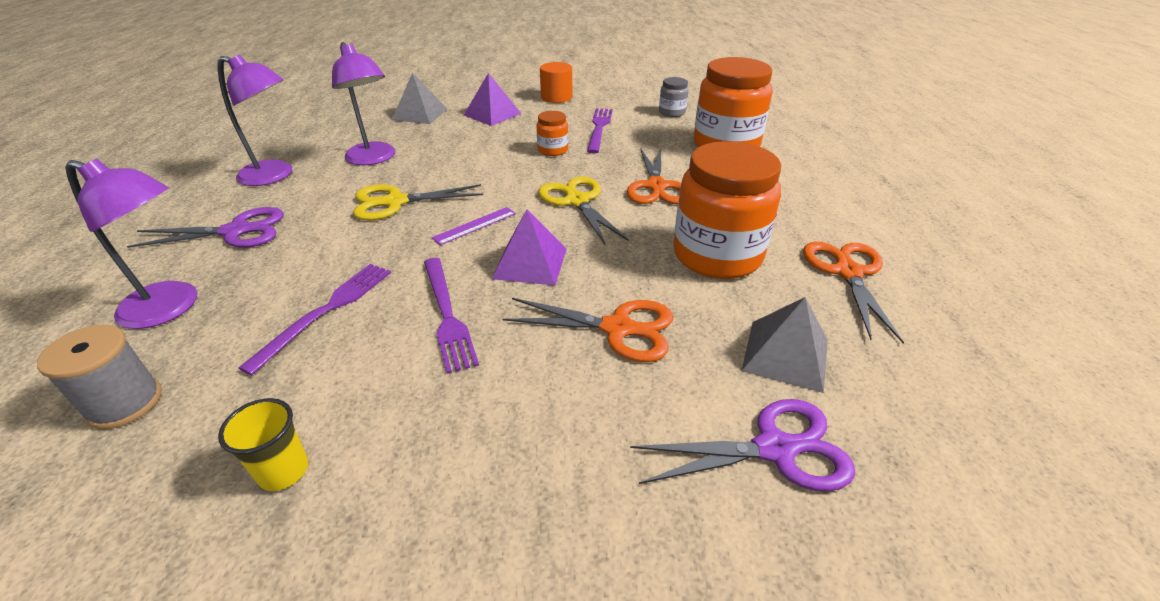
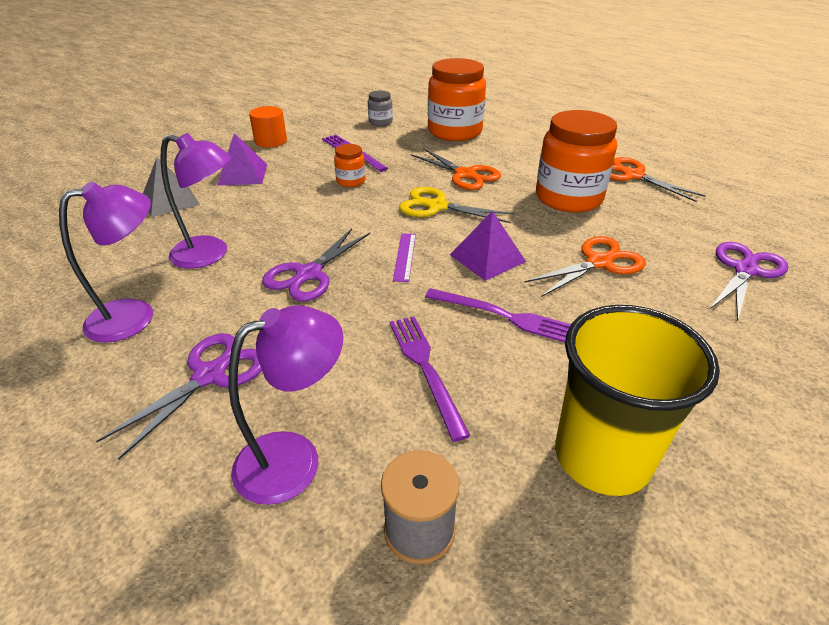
camera: 45 degrees left, 0 degrees up
(283, 471) = (602, 457): yellow cup -> yellow cup, size x2.27
(395, 202) = (309, 274): yellow scissors -> purple scissors
(785, 355) = (680, 229): grey pyramid -> none

